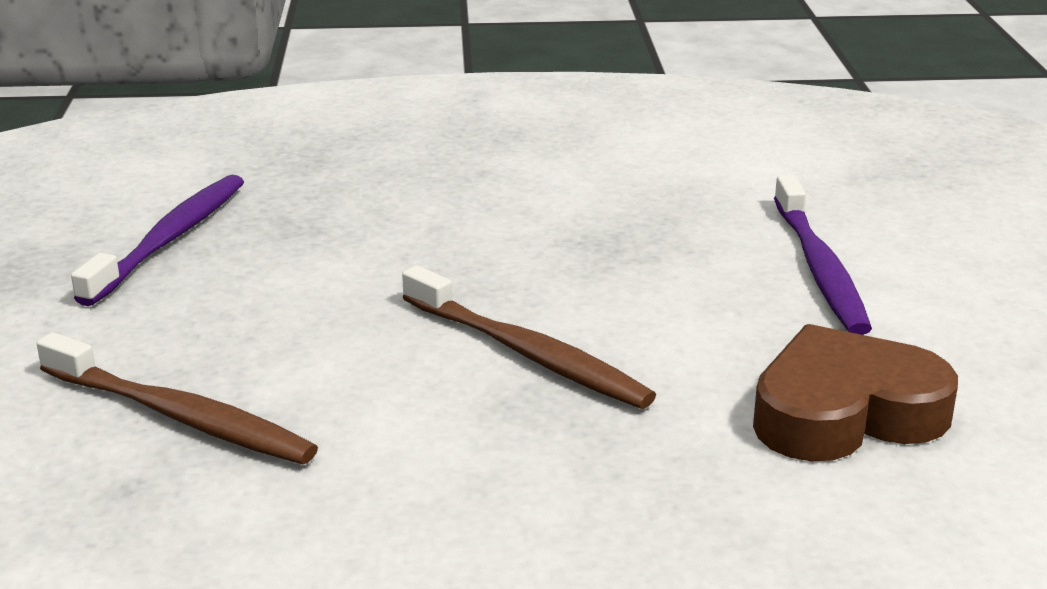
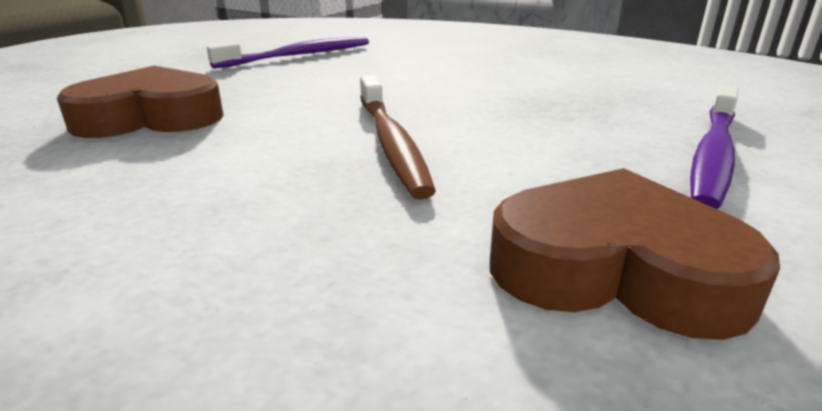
camera: 35 degrees right, 0 degrees up
(180, 416) = (150, 117): brown toothbrush -> brown heart

